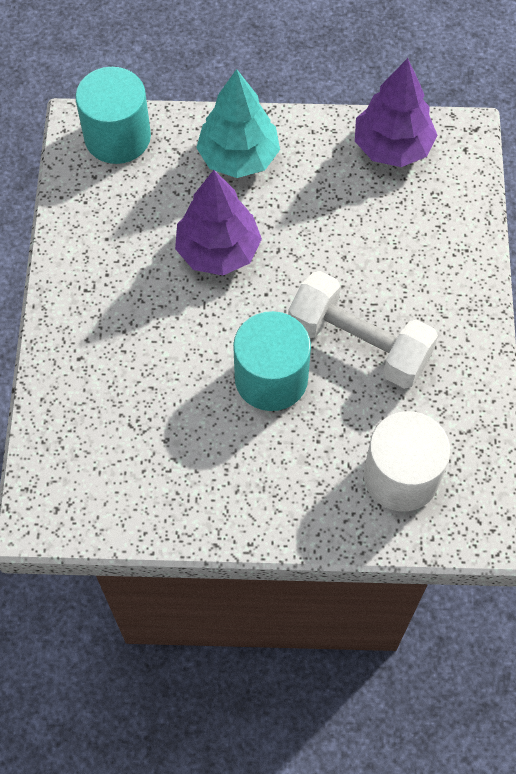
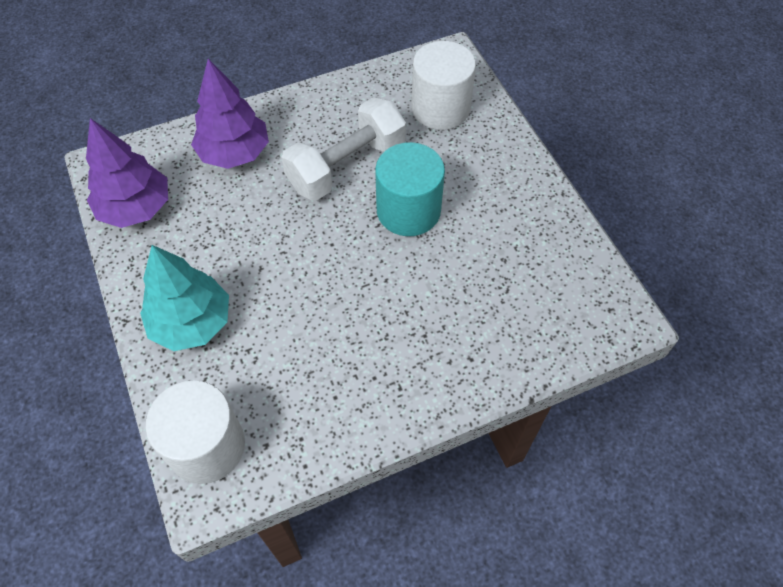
camera: 115 degrees left, 5 degrees down
(117, 137) = (206, 446): turquoise cylinder -> white cylinder
(218, 251) = (305, 296): purple tree -> purple tree (234, 153)
(359, 344) = (346, 166): white dumbbell -> white dumbbell turned 45 degrees clockwise

